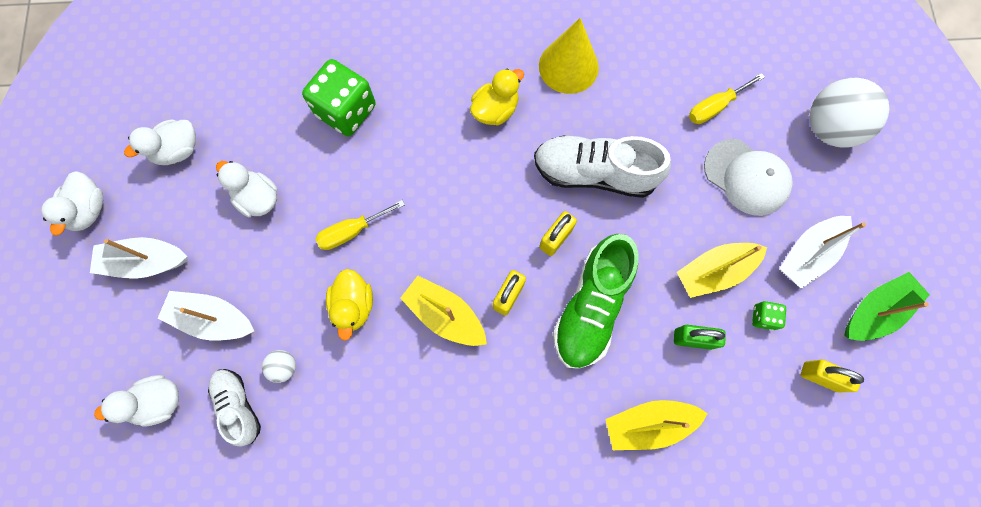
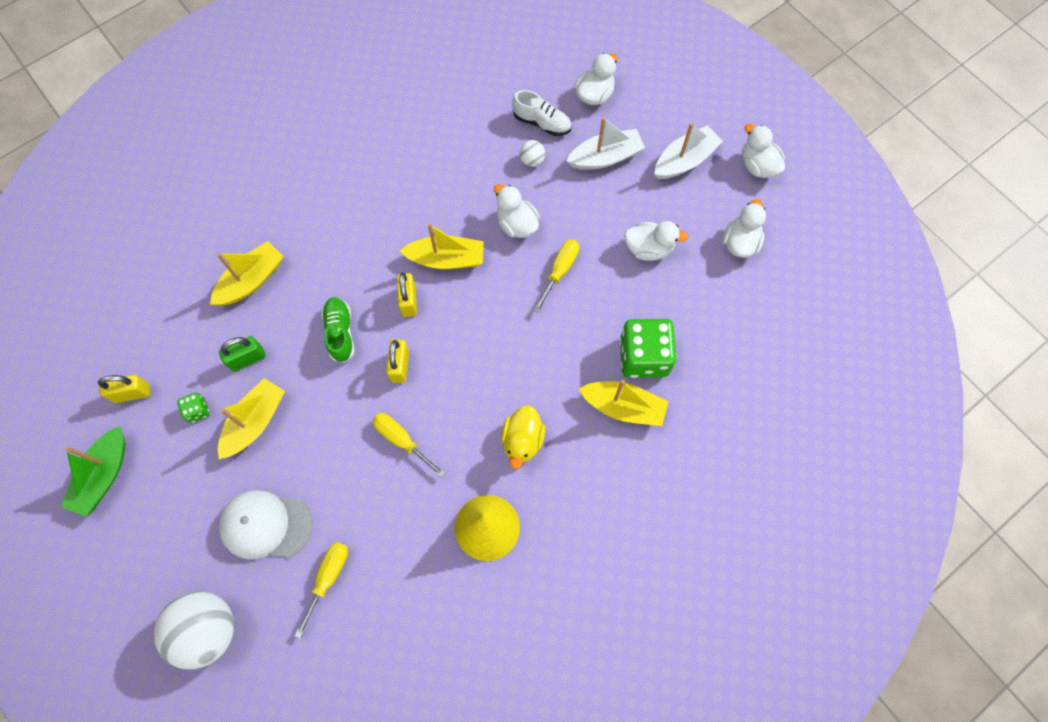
camera: 145 degrees right, 5 degrees down
(354, 306) = (516, 224): yellow duck -> white duck
(395, 84) = (623, 407): none -> yellow boat
(591, 307) = (340, 332): green shoe -> green shoe, size x0.58
(594, 173) = (402, 440): white shoe -> yellow screwdriver
(808, 254) = (181, 488): white boat -> none

